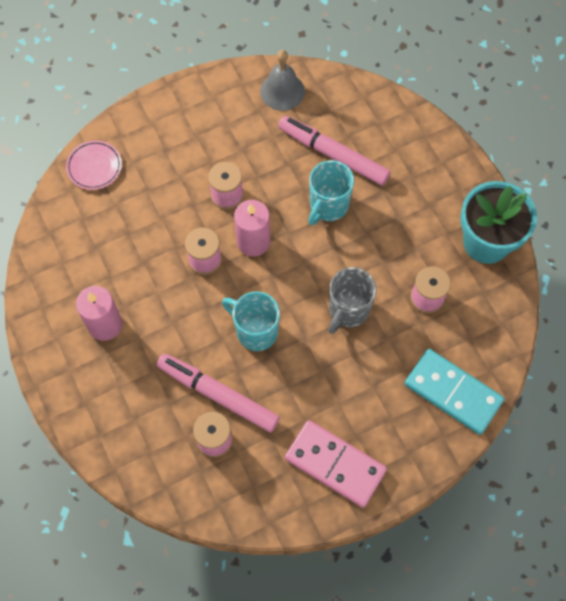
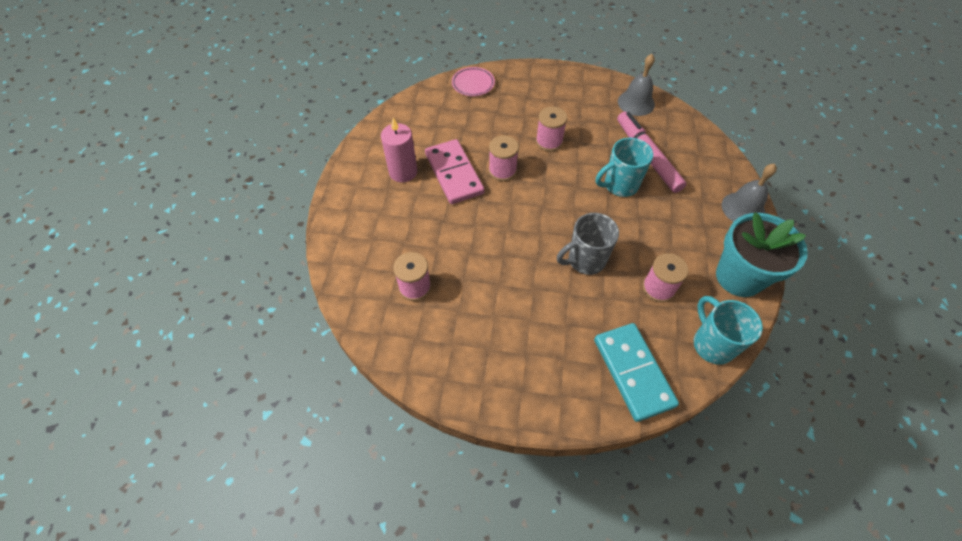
camera: 35 degrees right, 10 degrees down
(218, 394) = (442, 259): pink marker -> none
(253, 241) = (546, 178): pink candle -> none
(255, 331) = (503, 234): turquoise mug -> turquoise mug (712, 344)
(335, 464) = (492, 363): pink domino -> pink domino (454, 174)
(452, 164) = (743, 208): none -> grey bell

